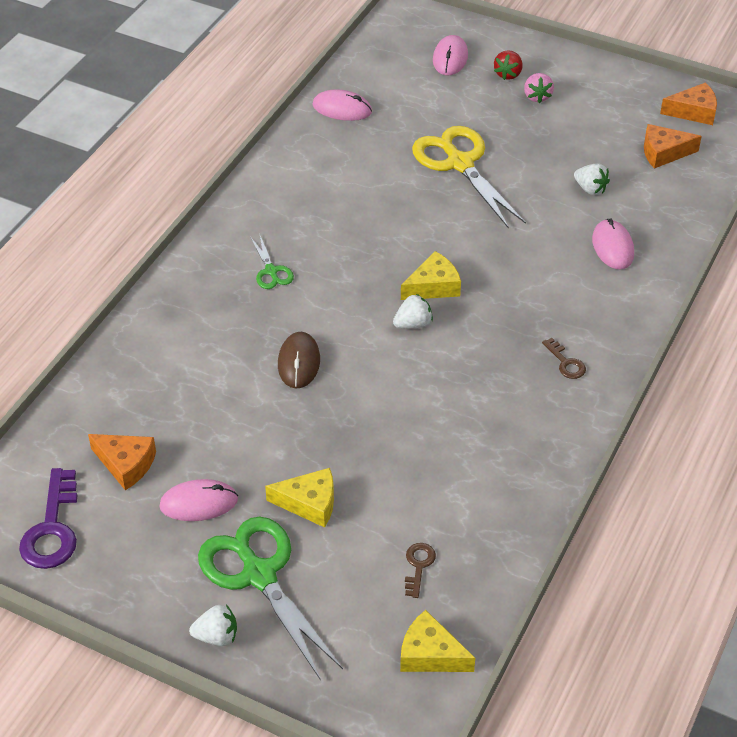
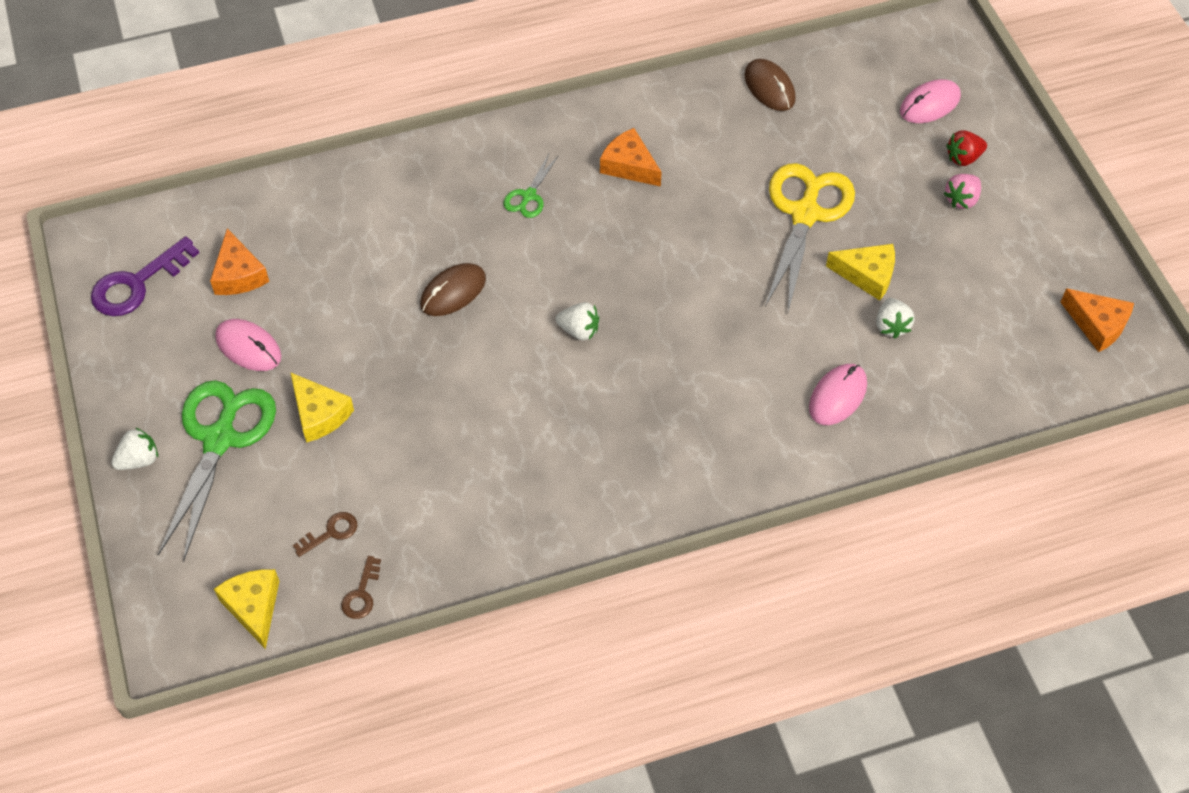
camera: 45 degrees right, 10 degrees up
(217, 636) = (139, 460): white strawberry -> white strawberry turned 75 degrees counterclockwise
(342, 109) = (769, 87): pink mouse -> brown mouse
(433, 286) = (637, 310): yellow cheese -> yellow cheese (867, 275)
(566, 363) = (657, 466): brown key -> brown key (361, 594)
(663, 153) = (1010, 343): orange cheese -> orange cheese (629, 166)

